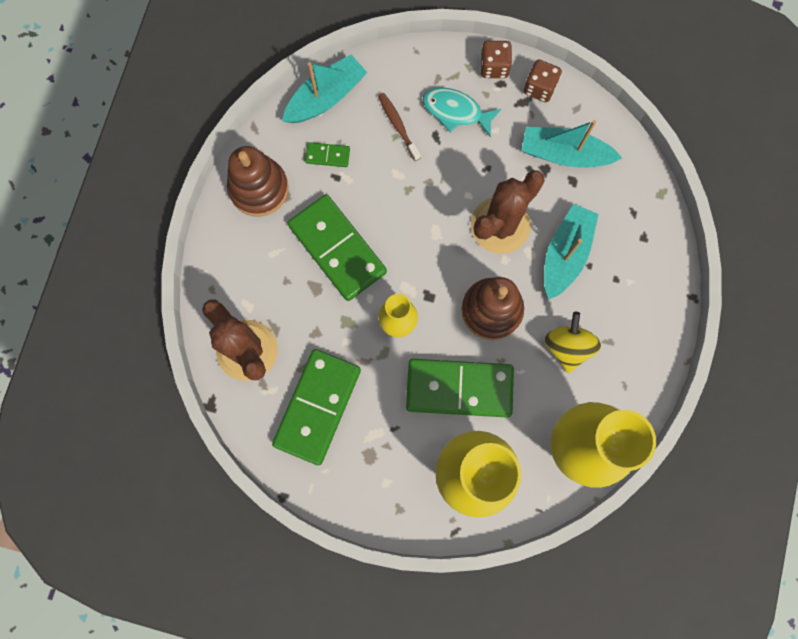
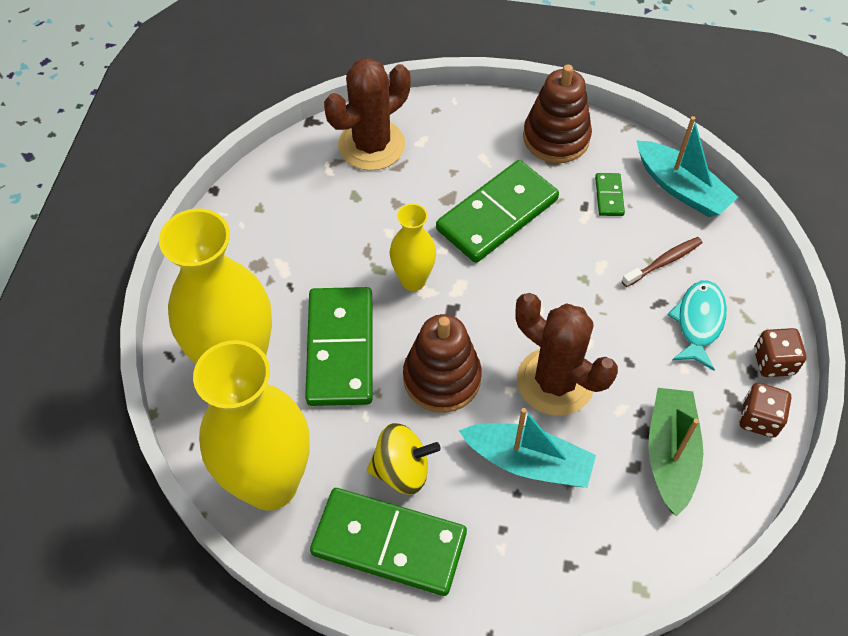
camera: 85 degrees right, 20 degrees down
(317, 407) = (312, 211): green domino -> green domino (389, 543)
(564, 154) = (670, 454): turquoise boat -> green boat

